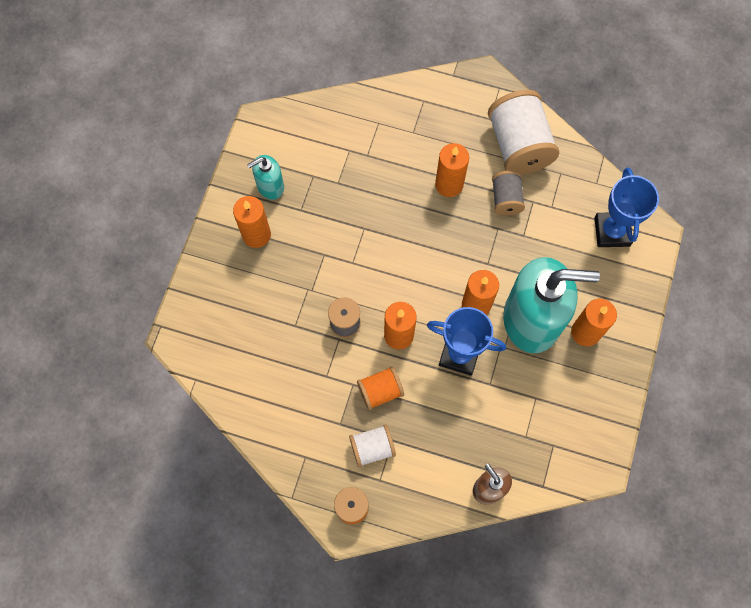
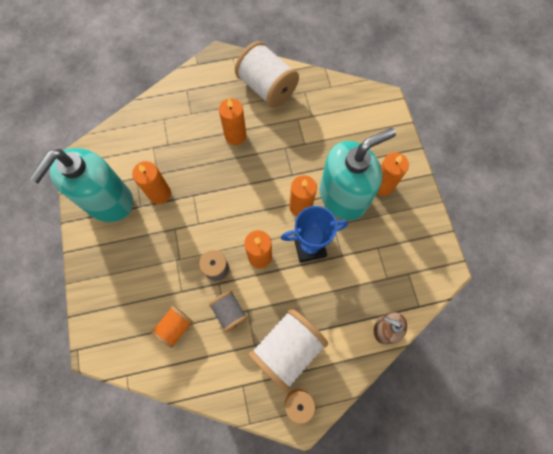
camera: 30 degrees left, 0 degrees up
(256, 235) = (116, 241): orange candle -> orange candle (159, 193)
(270, 186) = (108, 201): turquoise soap dispenser -> turquoise soap dispenser, size x2.10
(372, 448) = (287, 349): white spool -> white spool, size x1.85
(380, 391) = (269, 304): orange spool -> orange spool (175, 327)
(506, 199) = (279, 126): grey spool -> grey spool (229, 312)
(612, 232) = (359, 112): blue trophy -> none

